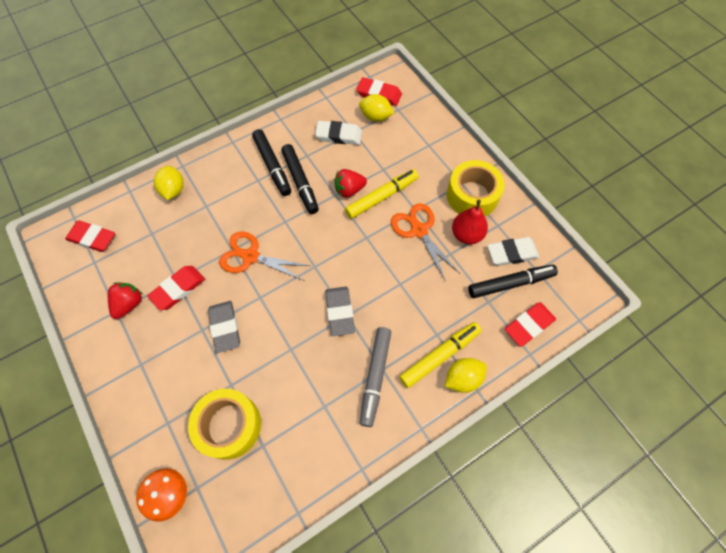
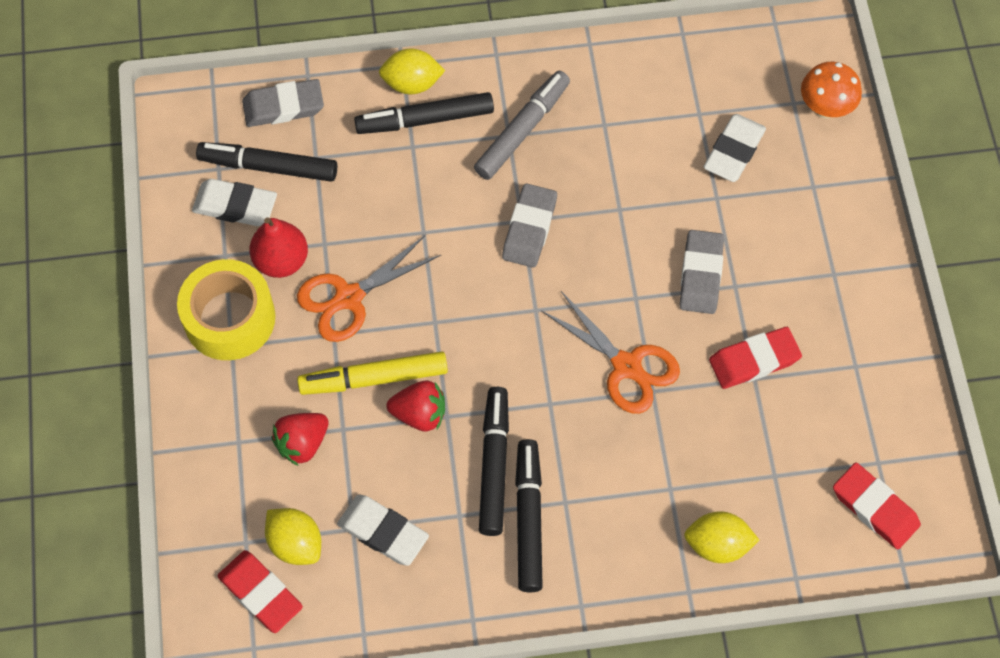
camera: 155 degrees left, 0 degrees up
(129, 304) = (833, 368): red strawberry -> red strawberry (302, 443)
(173, 190) = (717, 544): yellow lemon -> yellow lemon turned 75 degrees clockwise
(229, 425) = (734, 151): yellow tape -> white eraser
(419, 230) = (349, 298): orange scissors -> orange scissors turned 60 degrees clockwise
(439, 356) = (426, 120): yellow marker -> black marker
(529, 325) = (283, 107): red eraser -> grey eraser

